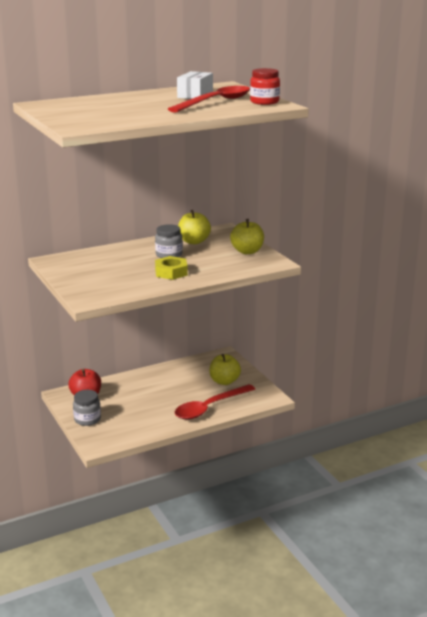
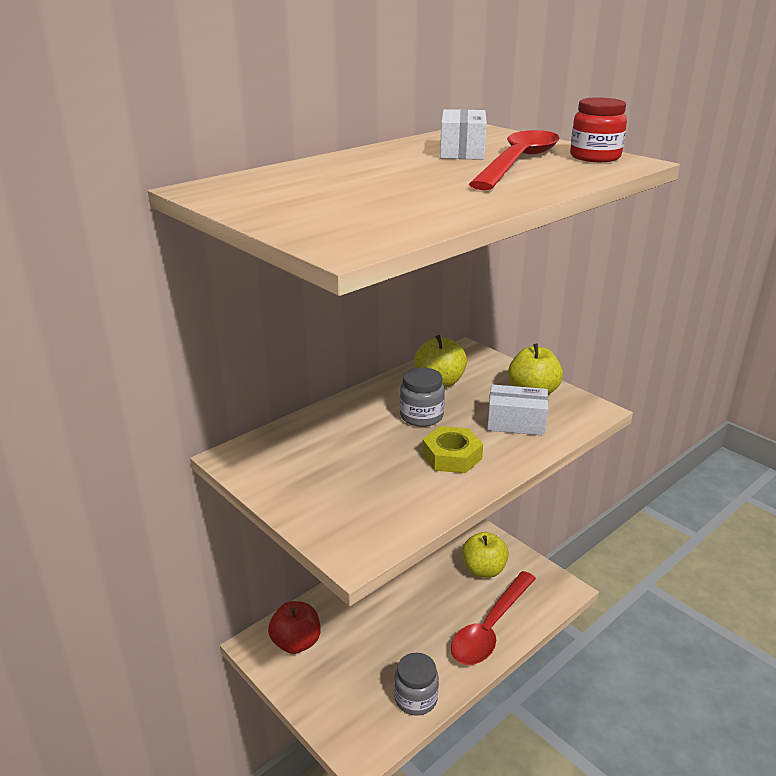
camera: 15 degrees left, 5 degrees up
(87, 419) = (319, 694): grey jar -> grey jar (416, 698)
(222, 263) = (516, 422): none -> white box

